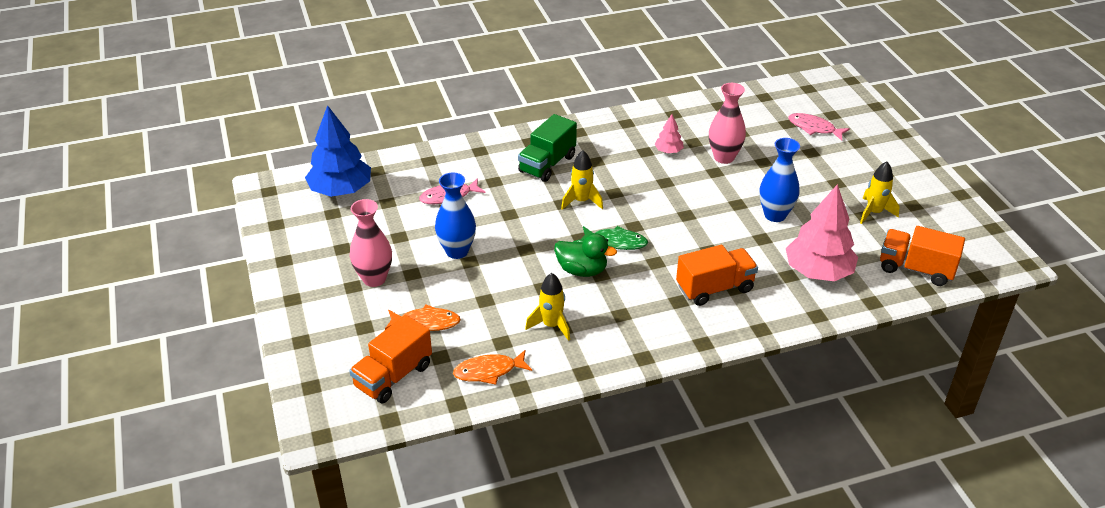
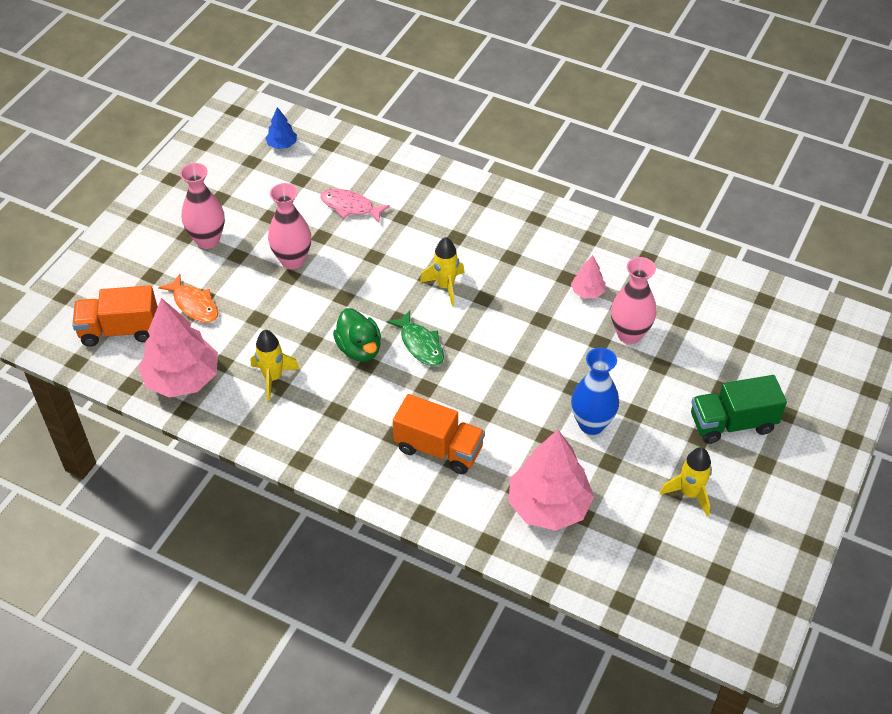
camera: 45 degrees right, 10 degrees up
(341, 190) = (282, 145): blue tree -> blue tree, size x0.47
(457, 251) = (292, 260): blue vase -> pink vase
(489, 371) = (182, 378): orange fish -> pink tree
(547, 164) = (466, 231): green truck -> green truck (732, 423)
(814, 128) = (764, 367): pink fish -> none
(916, 269) = (643, 577): orange truck -> none

